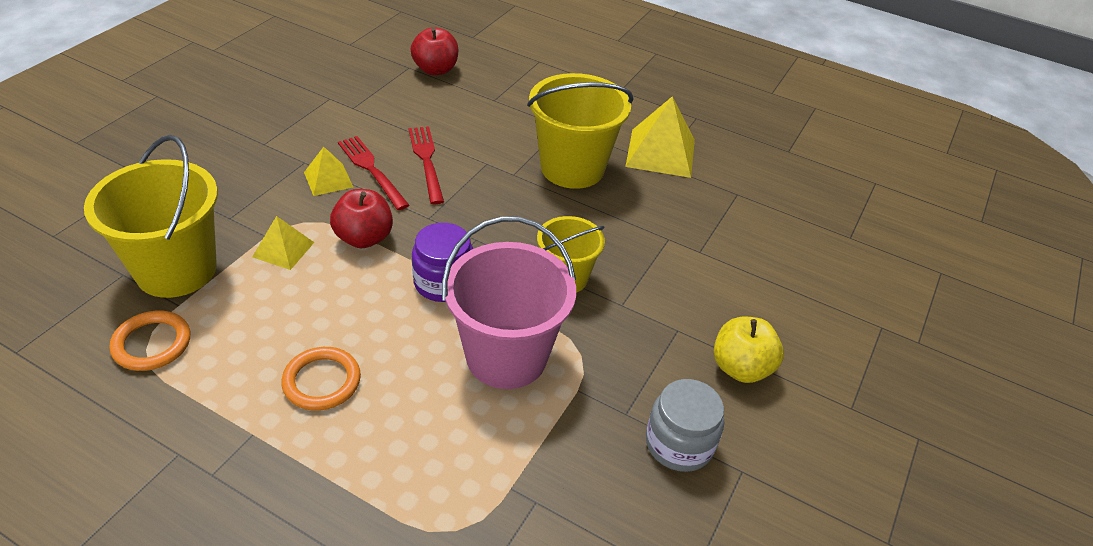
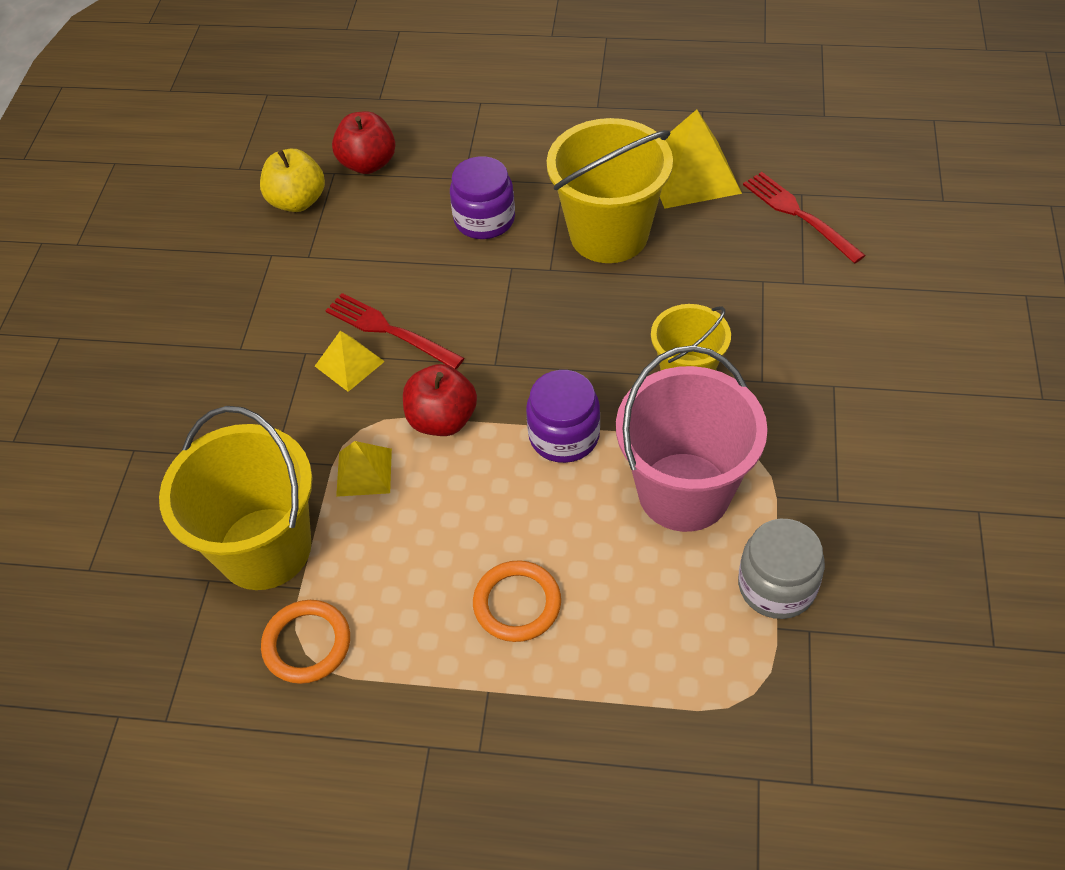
camera: 15 degrees left, 10 degrees up
(426, 160) = (442, 292): red fork -> red fork (798, 214)
(489, 128) = (484, 219): none -> purple jar
(679, 444) = (906, 509): grey jar -> grey jar (776, 586)
(741, 368) = (918, 401): yellow apple -> yellow apple (297, 201)

